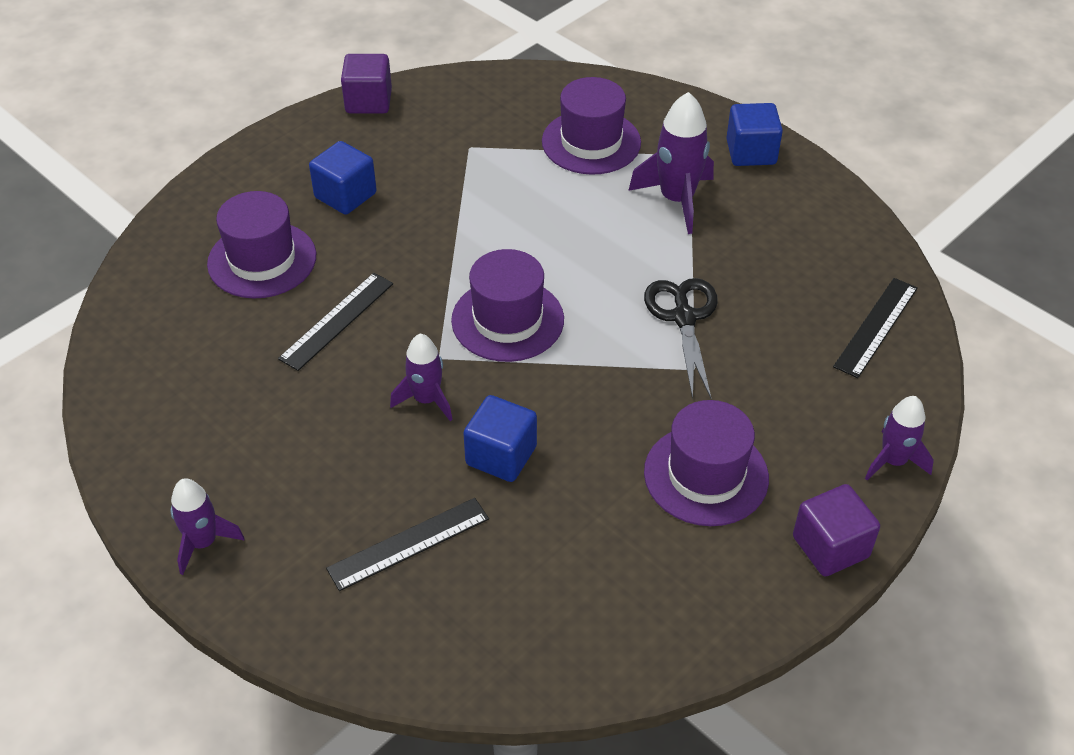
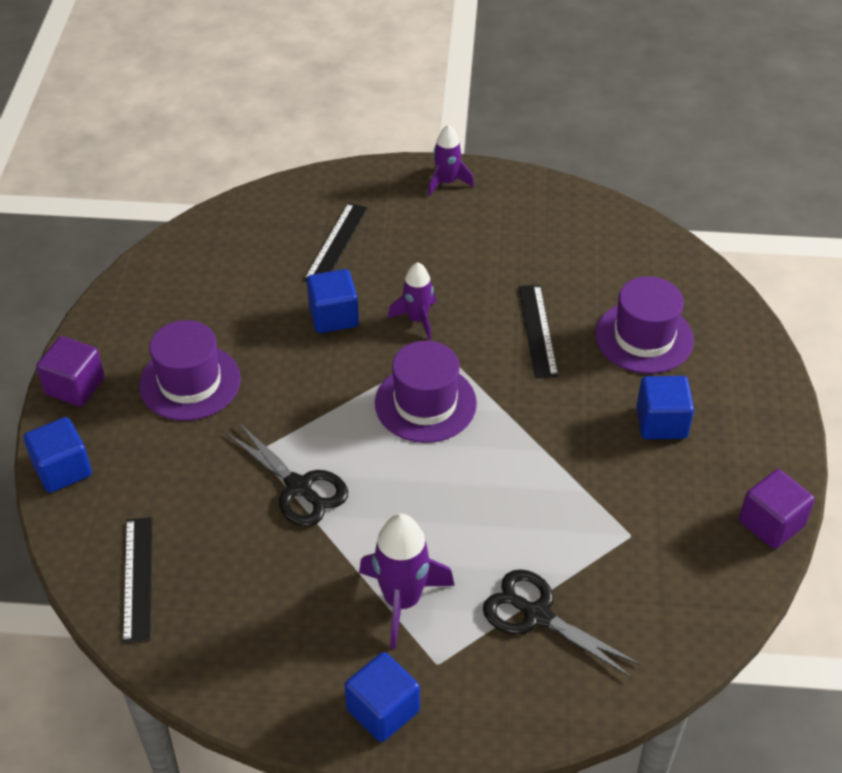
camera: 140 degrees right, 0 degrees up
(591, 142) = (537, 615): purple hat -> black scissors
(893, 461) = (62, 469): purple rocket -> blue cube

